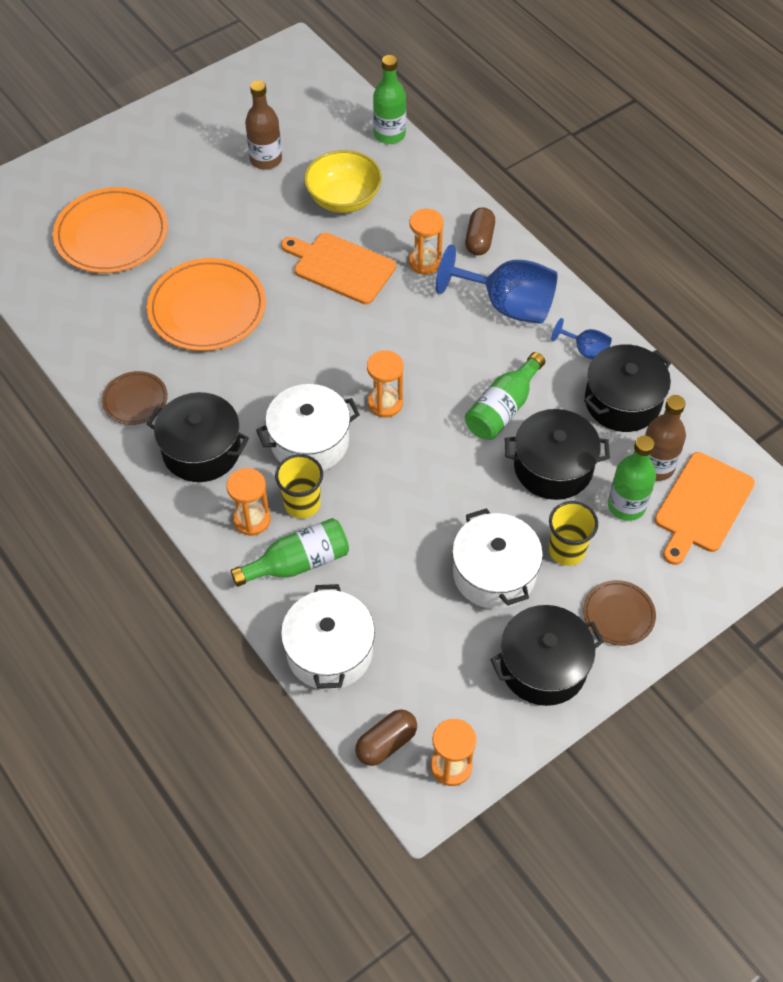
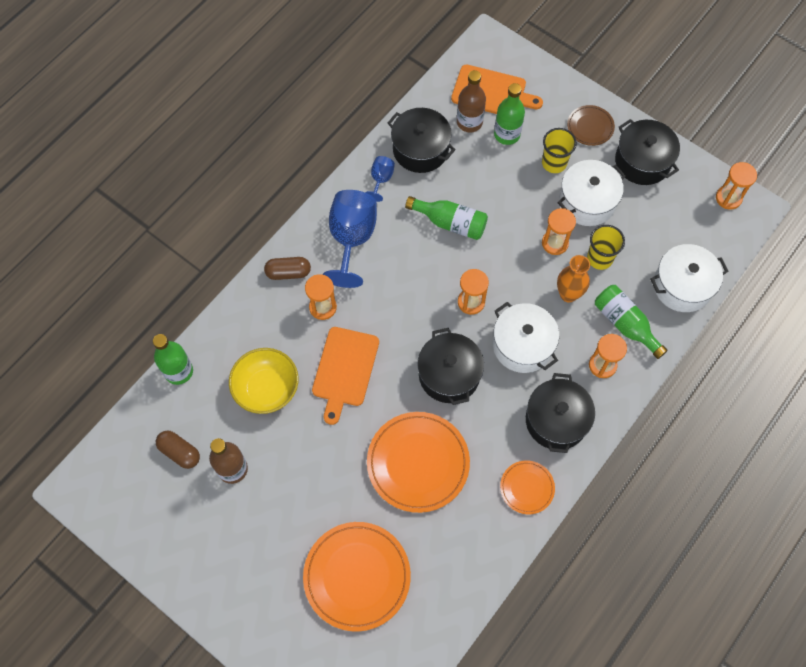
camera: 105 degrees left, 10 degrees up
(135, 400) = (527, 488): brown plate -> orange plate
(302, 504) = (577, 335): yellow cup -> yellow cup (600, 258)
(362, 510) = (568, 294): none -> orange vase
(386, 743) = (729, 237): brown capsule -> brown capsule (180, 452)
(440, 516) = (555, 243): none -> orange hourglass
(553, 467) = (491, 182): black pot -> black pot (449, 374)

